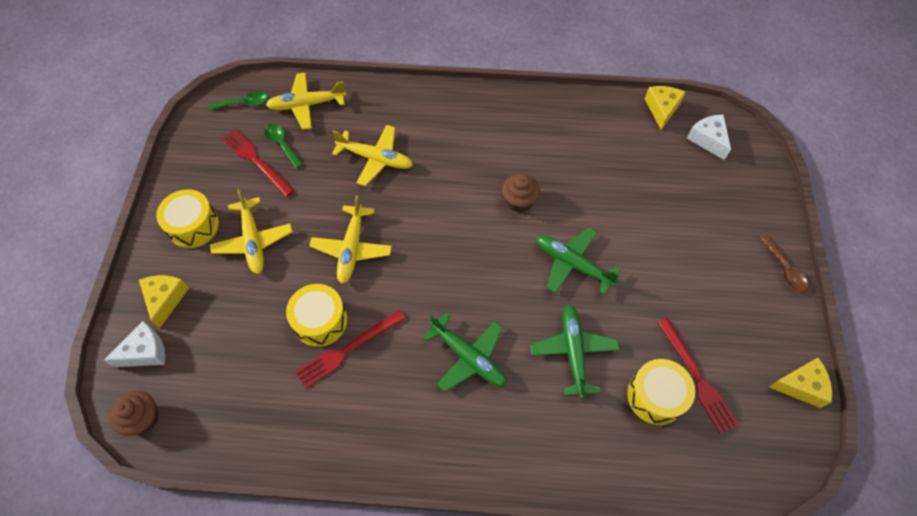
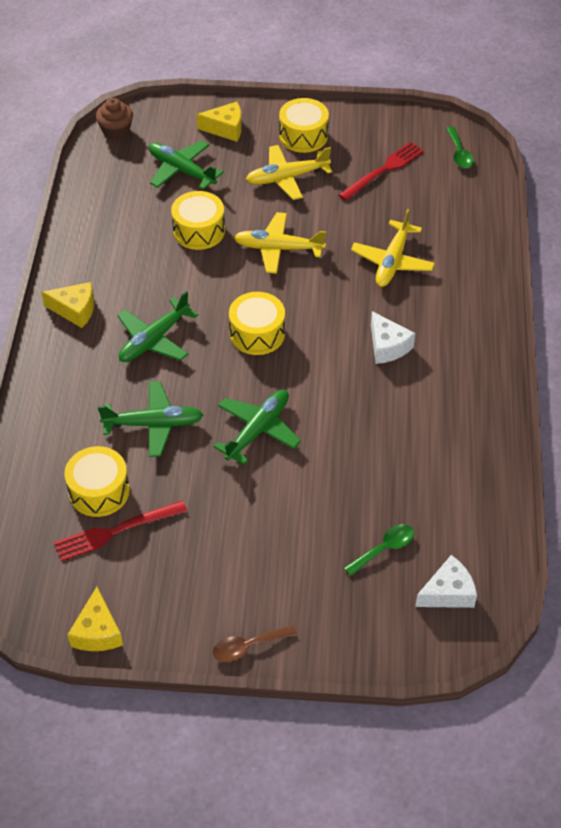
camera: 90 degrees right, 10 degrees down
(145, 352) = (175, 124): white cheese -> white cheese (387, 346)
(225, 342) = (181, 170): none -> green plane
(282, 144) = (406, 187): green spoon -> green spoon (384, 549)
(307, 105) = (462, 202): yellow plane -> none
(348, 349) = (168, 252): red fork -> none
(460, 266) = (257, 333): none -> yellow drum
(519, 201) = (341, 385): brown cupcake -> none
(662, 109) = (496, 545): yellow cheese -> yellow cheese (75, 310)

